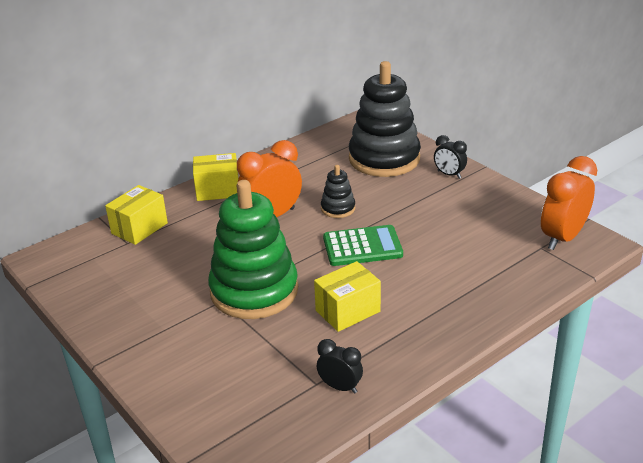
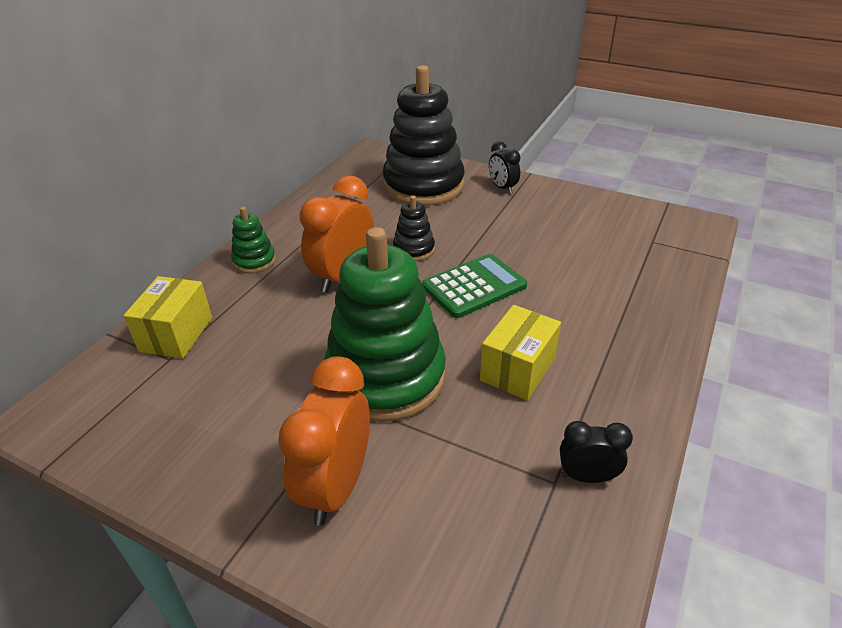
camera: 25 degrees left, 5 degrees up
(218, 190) = (254, 261): yellow box -> green stacking toy
(449, 174) = (502, 188): black clock -> black clock turned 45 degrees clockwise
(562, 238) = (663, 227): orange clock -> orange clock (336, 487)

